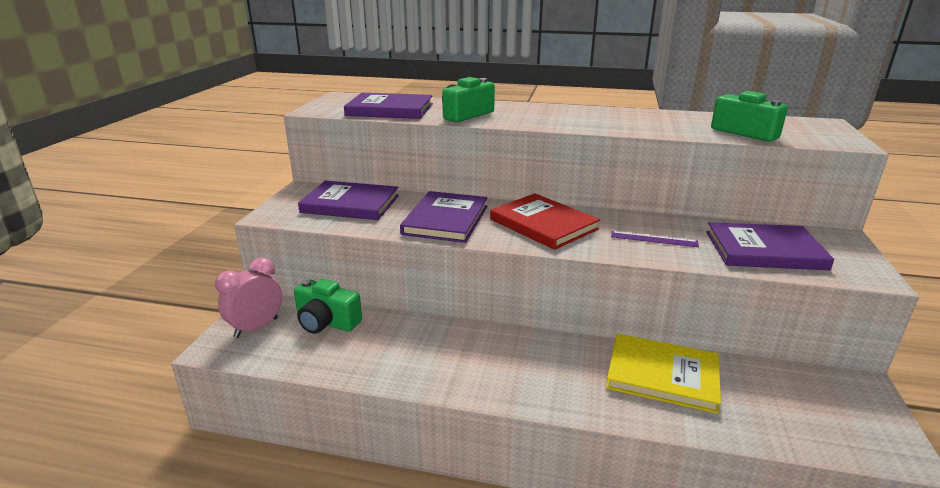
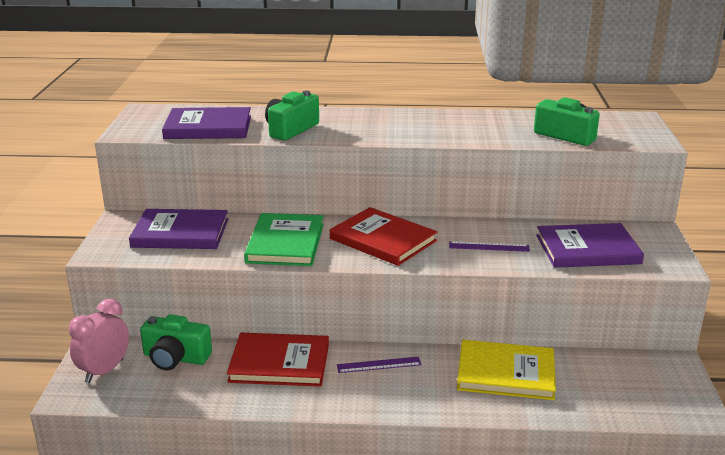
camera: 10 degrees left, 0 degrees up
(424, 338) = (279, 363): none -> red book
(446, 220) = (285, 243): purple book -> green book
(525, 351) = (379, 365): none -> purple ruler

